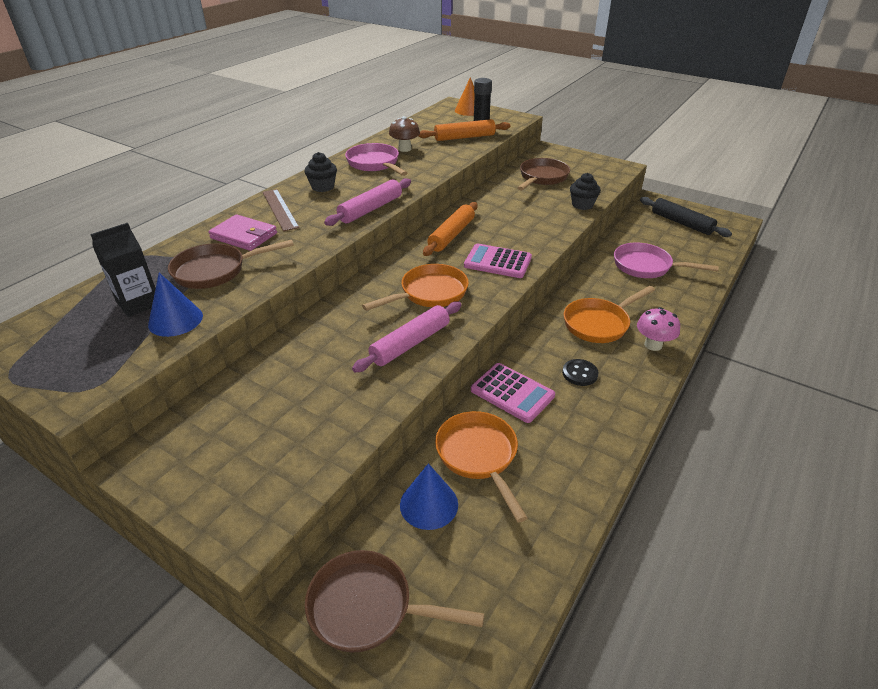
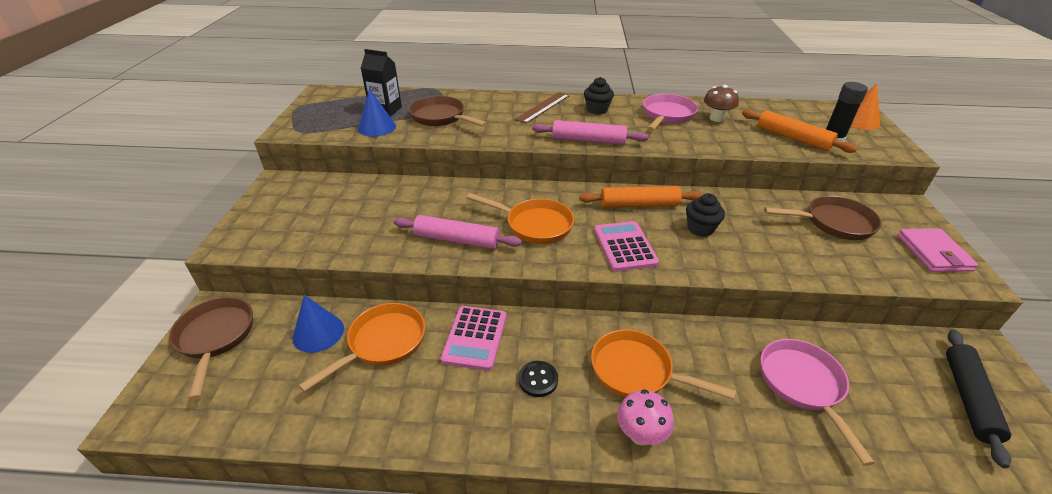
camera: 60 degrees right, 0 degrees up
(244, 236) = (493, 109): pink wallet -> pink wallet (933, 253)
(582, 205) = (817, 271): black cupcake -> black cupcake (700, 229)

